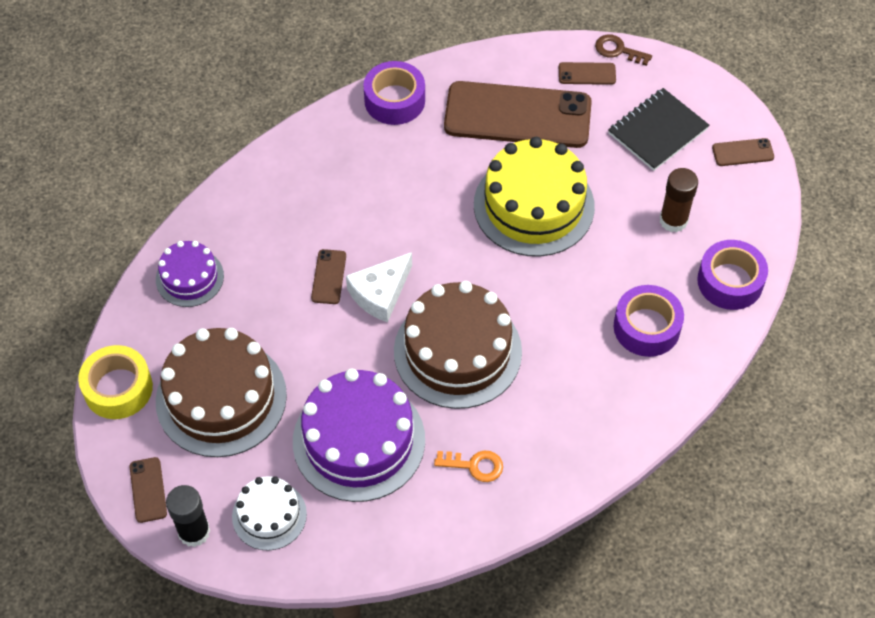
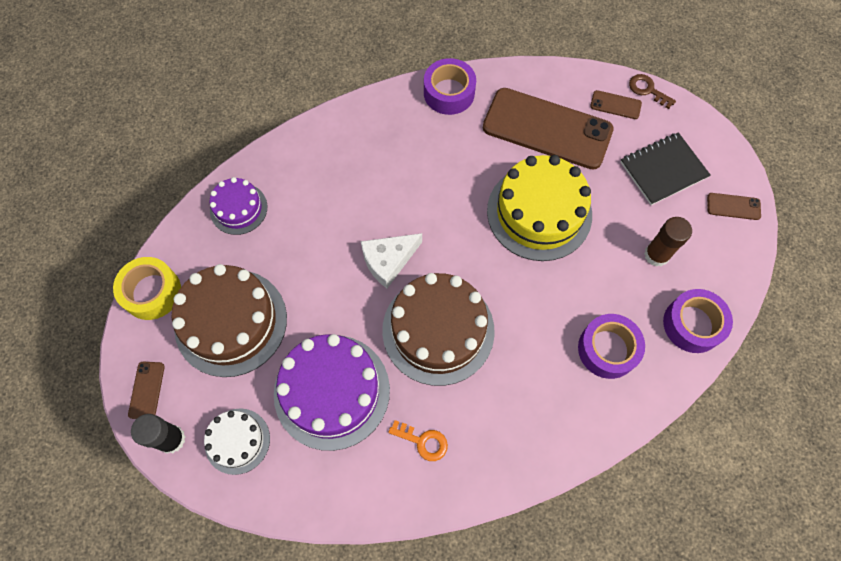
camera: 15 degrees right, 10 degrees up
(329, 277) = (350, 235): brown phone -> none

